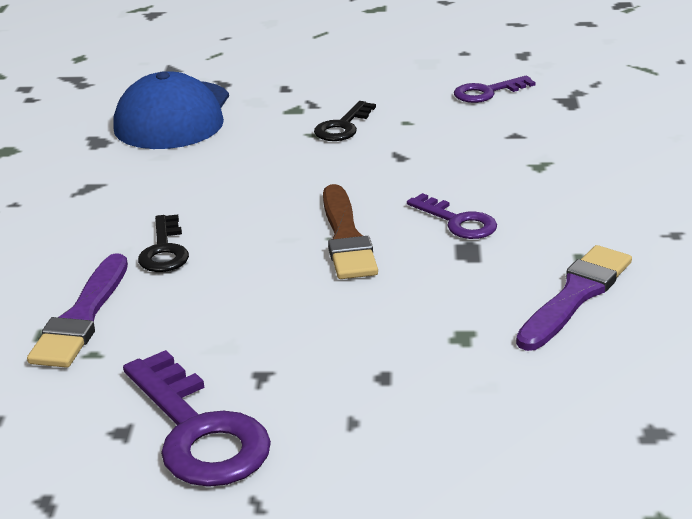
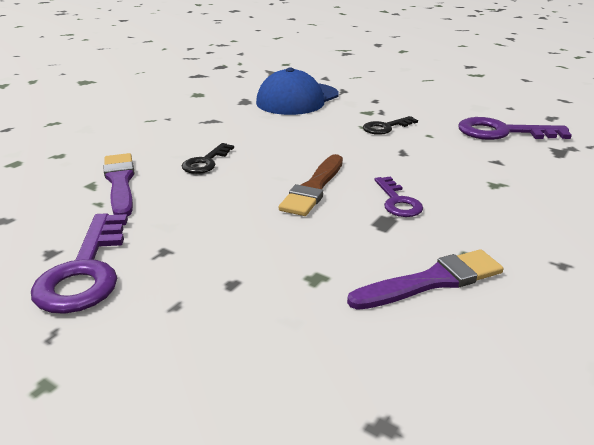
camera: 30 degrees right, 0 degrees up
(82, 317) = (120, 182): purple brush -> purple brush turned 120 degrees clockwise
(487, 92) = (503, 132): purple key -> purple key, size x1.70

